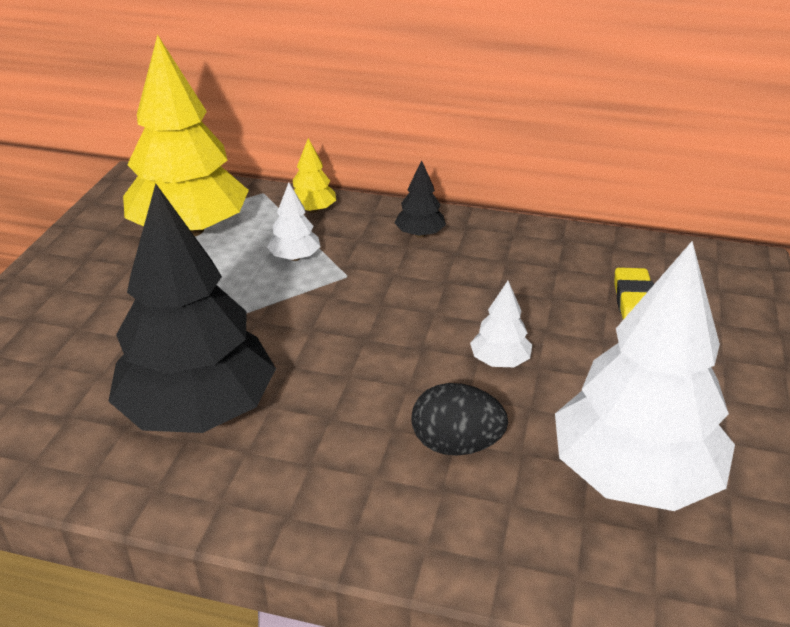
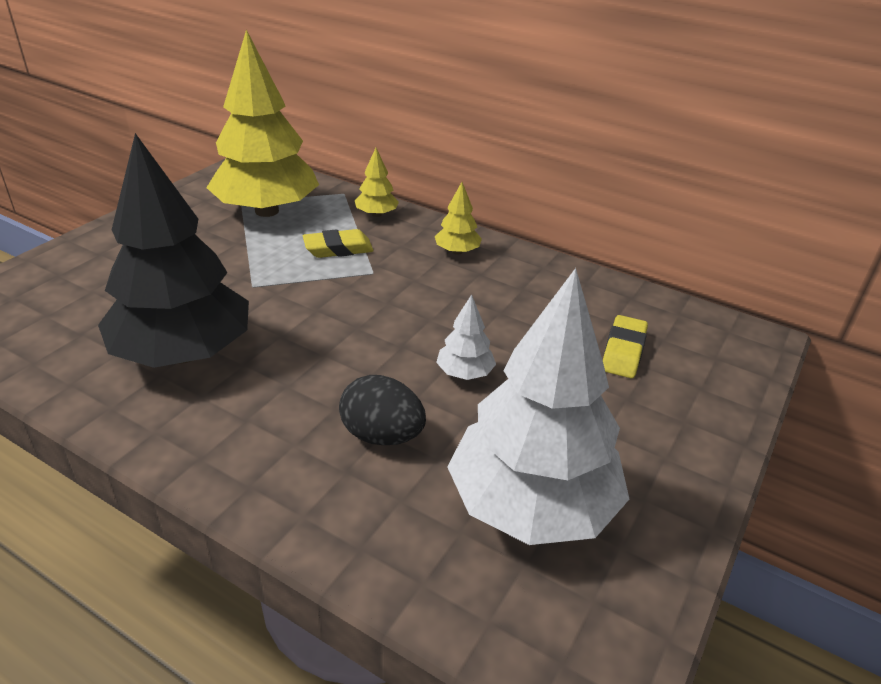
camera: 15 degrees right, 0 degrees up
(295, 257) = (338, 249): white tree -> yellow eraser
(420, 234) = (457, 251): black tree -> yellow tree

